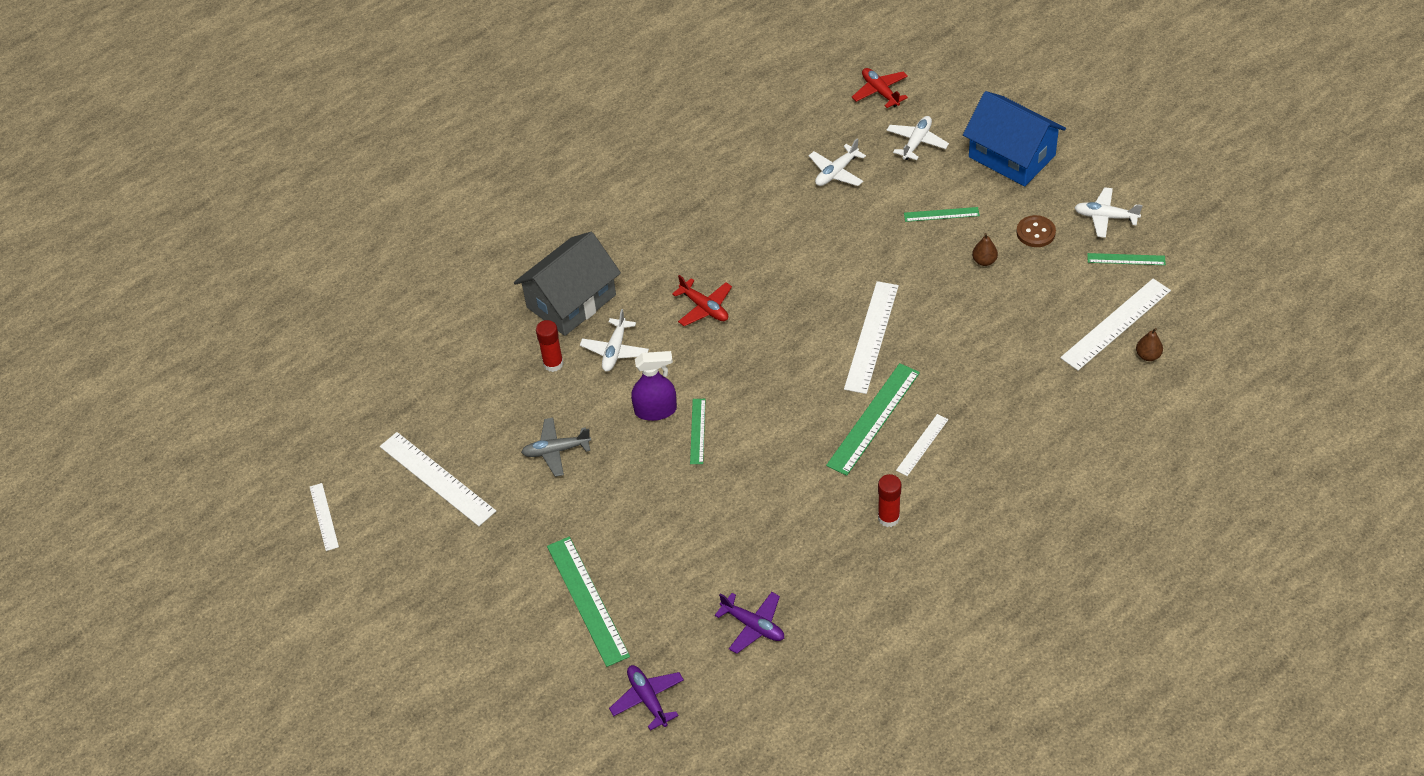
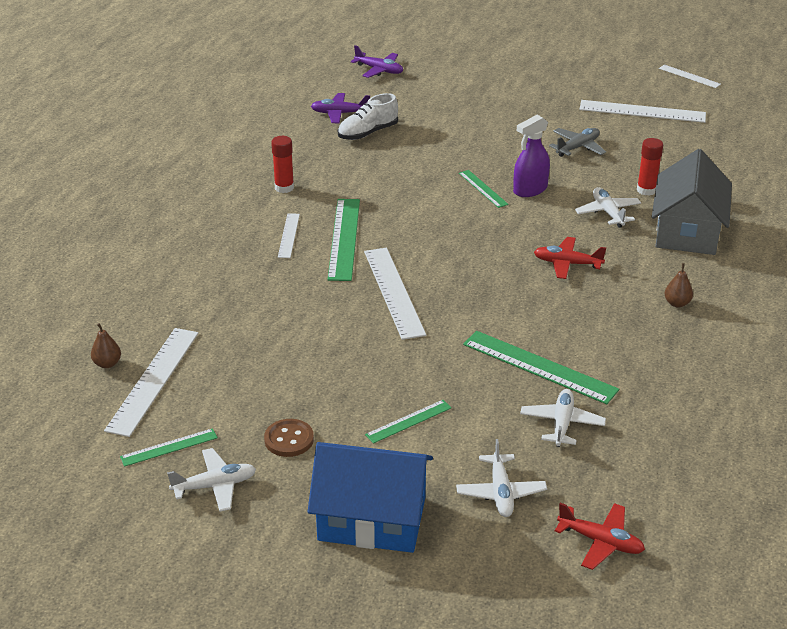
camera: 145 degrees right, 15 degrees down
(587, 600) = (465, 93): green ruler -> green ruler (539, 366)
(746, 573) = (367, 133): none -> white shoe
(984, 261) = (328, 391): brown pear -> brown pear (677, 303)

